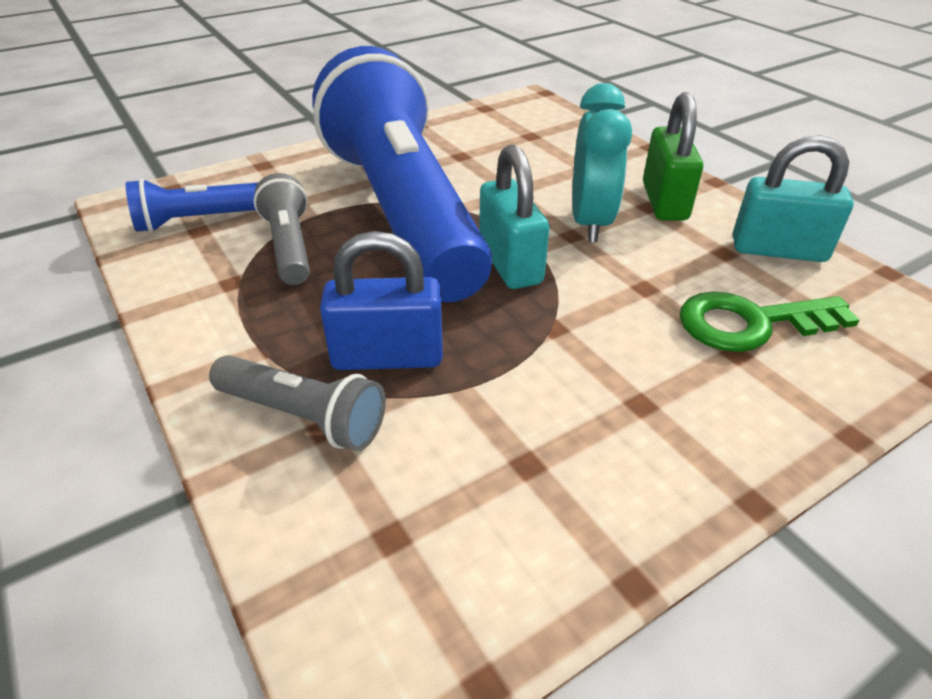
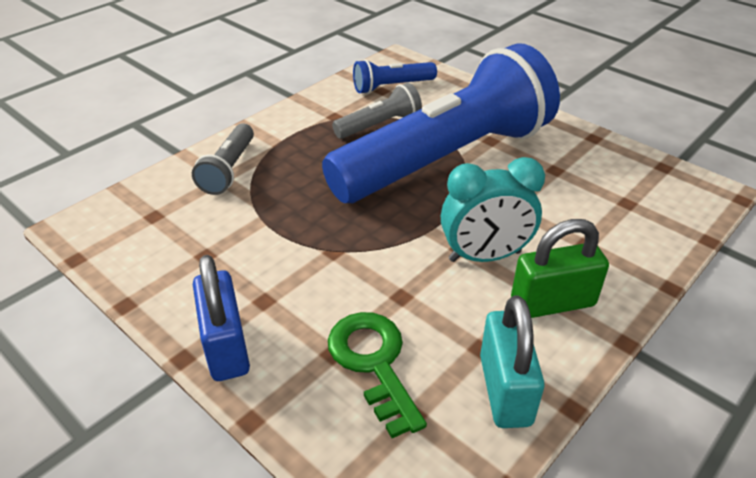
camera: 75 degrees right, 0 degrees up
(199, 220) = (392, 87): blue flashlight -> blue flashlight turned 75 degrees counterclockwise
(387, 356) = (283, 186): blue padlock -> blue padlock (226, 346)
(510, 263) = (402, 220): turquoise padlock -> none

